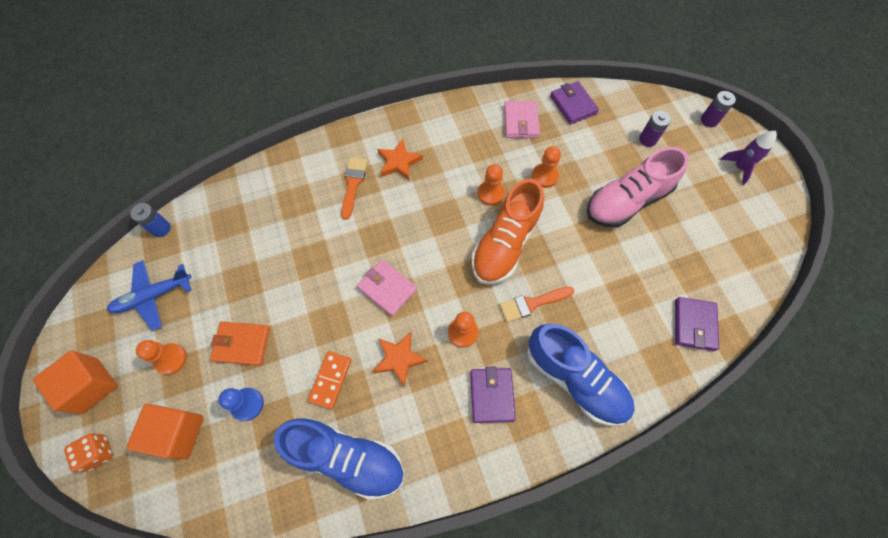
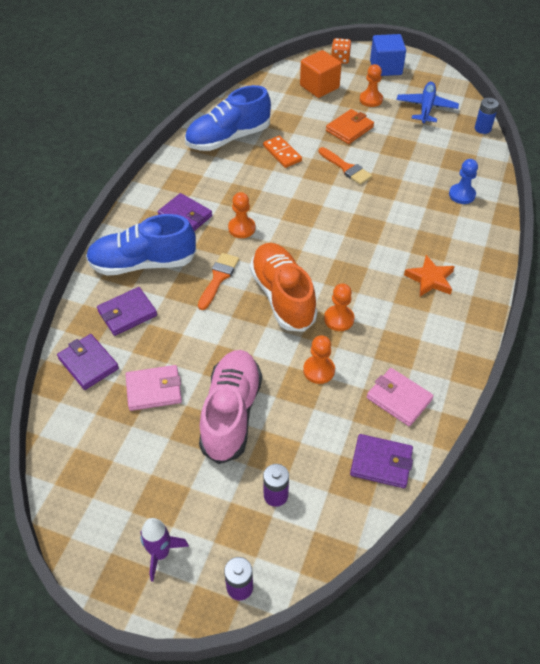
camera: 130 degrees right, 15 degrees down
(90, 386) = (385, 68): orange cube -> blue cube
(247, 404) = (306, 116): blue pawn -> blue pawn (462, 195)
(353, 184) = (432, 240): orange brush -> orange brush (346, 168)
(387, 288) = (317, 210): pink wallet -> pink wallet (154, 390)
(399, 358) = (260, 189): orange star -> none
(630, 341) = (127, 313): none -> purple wallet

